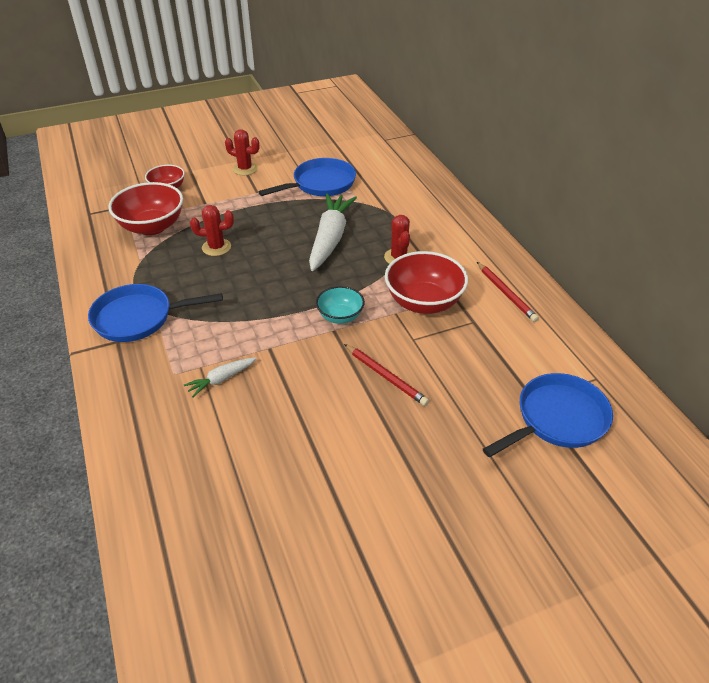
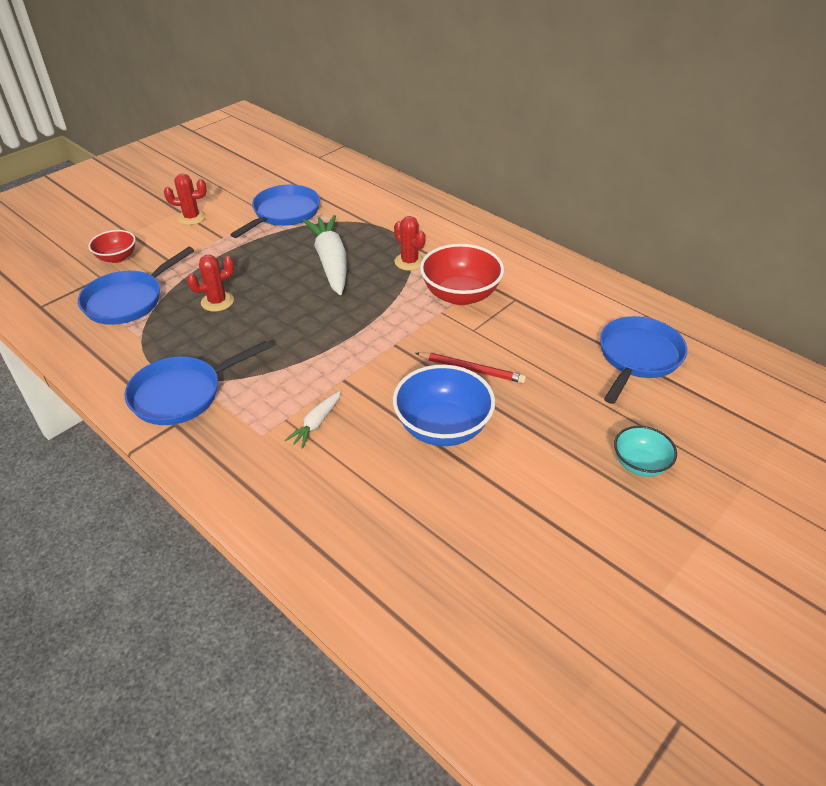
camera: 25 degrees left, 0 degrees up
(152, 226) = (128, 300): red bowl -> blue pan
(323, 421) = (442, 427): none -> blue bowl
(340, 316) = (392, 330): turquoise bowl -> turquoise bowl (640, 464)
(506, 293) = (526, 267): red pencil -> none

